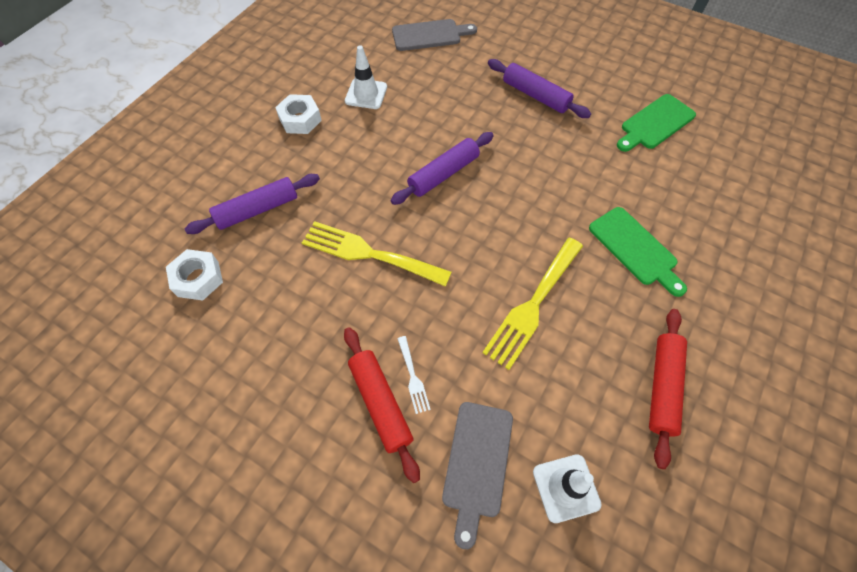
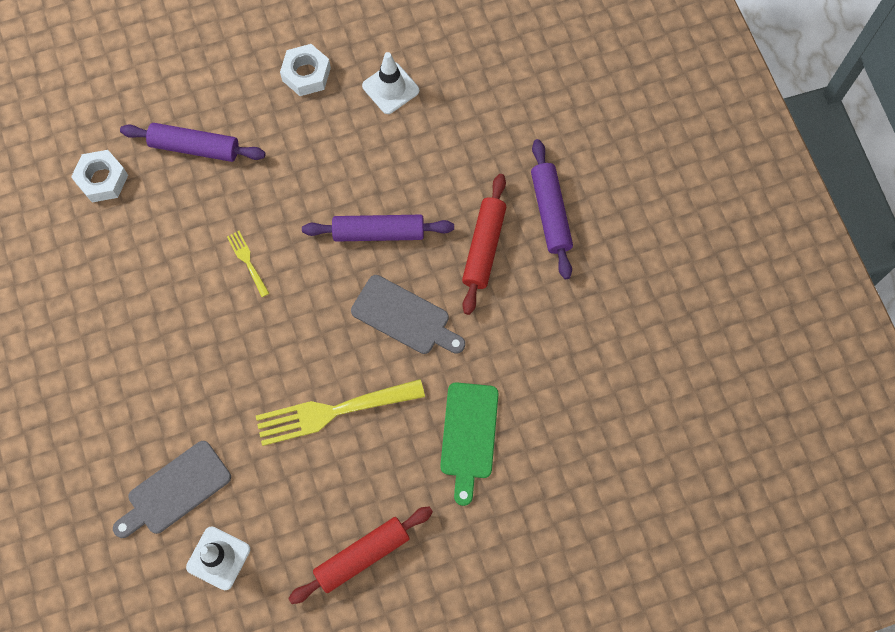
camera: 40 degrees right, 10 degrees up
(369, 253) = (247, 261): yellow fork -> yellow fork, size x0.46
(380, 403) = (149, 392): red rolling pin -> red rolling pin (484, 247)
(413, 377) = (188, 392): white fork -> none
(429, 35) = (520, 58): grey cutting board -> grey cutting board (404, 317)
(655, 123) = (634, 335): green cutting board -> none

